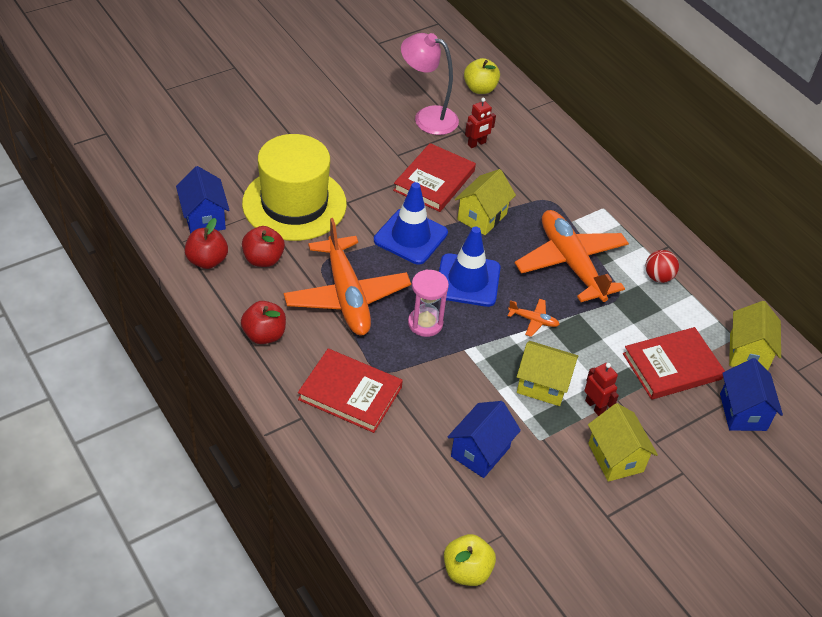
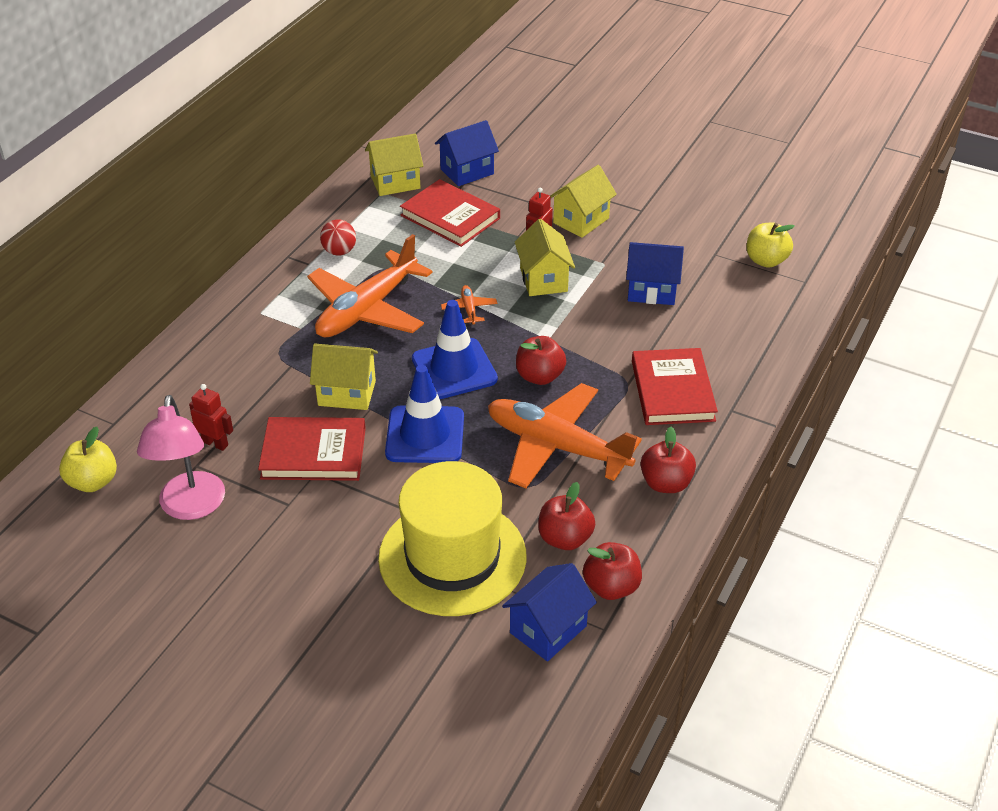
camera: 115 degrees left, 5 degrees down
(347, 296) = (556, 446): orange plane -> orange plane turned 105 degrees counterclockwise
(425, 323) = (539, 376): pink hourglass -> red apple

